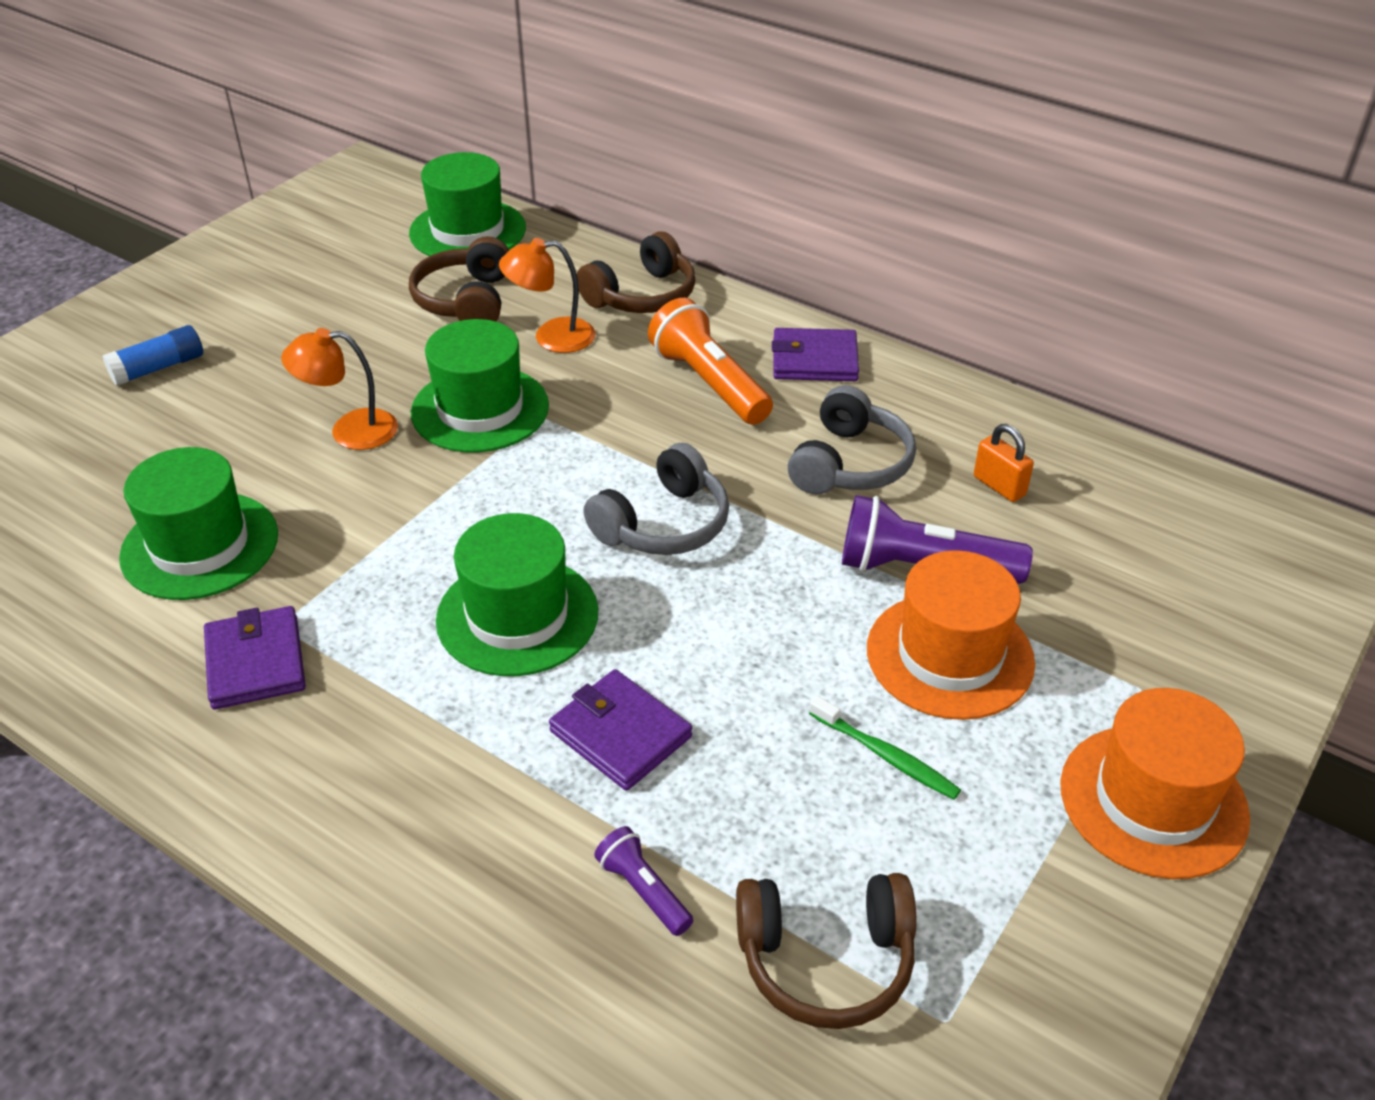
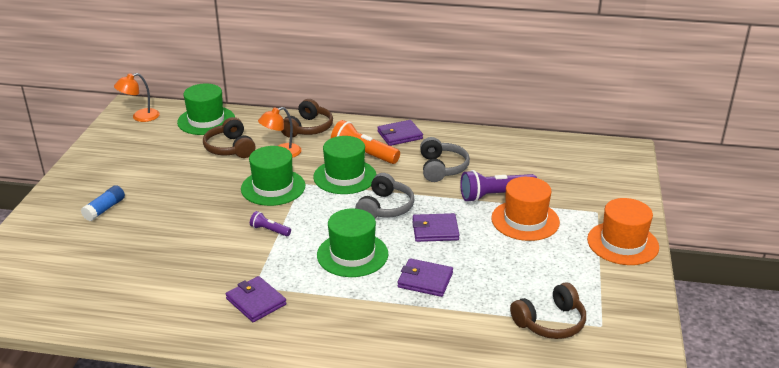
camera: 25 degrees left, 10 degrees down
(200, 545) = (191, 269): green hat -> green hat (345, 176)
(350, 431) = (221, 210): orange lamp -> orange lamp (140, 117)
(644, 890) = (472, 324): purple flashlight -> purple flashlight (269, 230)
(730, 614) = (435, 230): none -> purple wallet
(886, 756) = (526, 257): green toothbrush -> none
(999, 486) = (503, 161): orange padlock -> none

